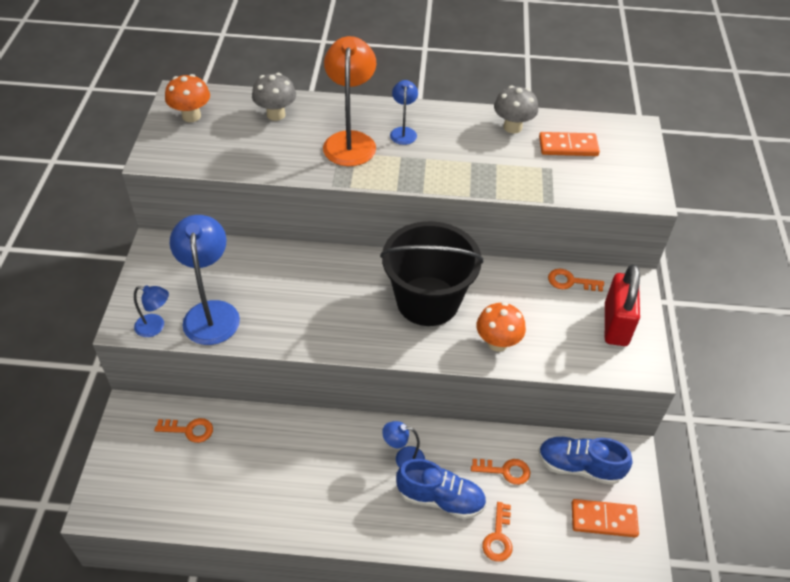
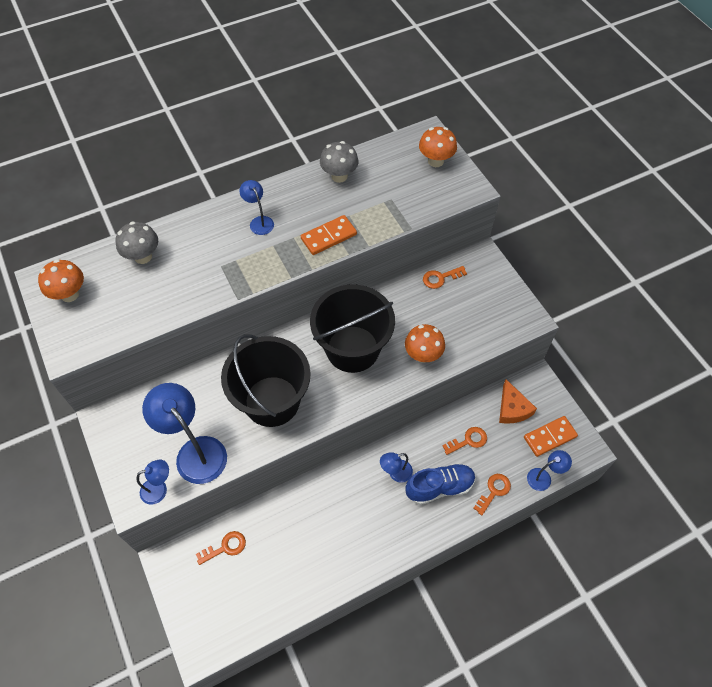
camera: 30 degrees left, 10 degrees up
(314, 307) = (272, 401): none -> black bucket
(350, 141) = (223, 251): orange lamp -> none
(498, 537) = (494, 491): orange key -> orange key turned 120 degrees counterclockwise
(567, 557) = (543, 477): none -> blue lamp
(568, 147) = (390, 174): orange domino -> orange domino (329, 237)
(579, 466) = (512, 408): blue shoe -> orange cheese
(616, 324) = (491, 296): red padlock -> none
(626, 155) = (435, 161): none -> orange mushroom

